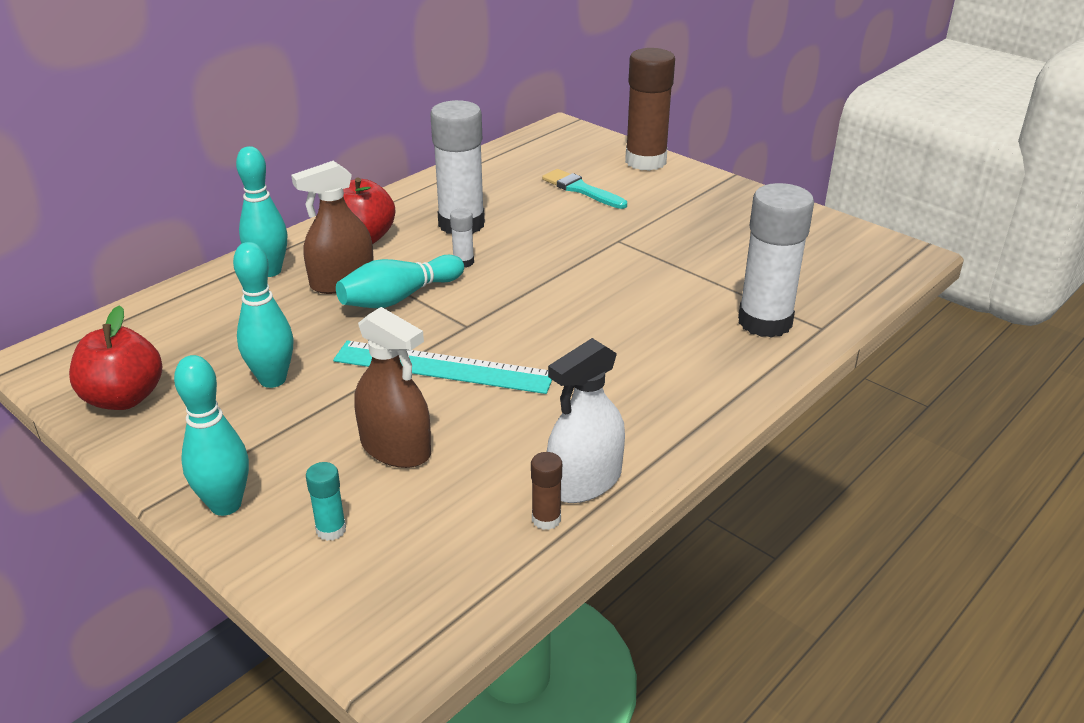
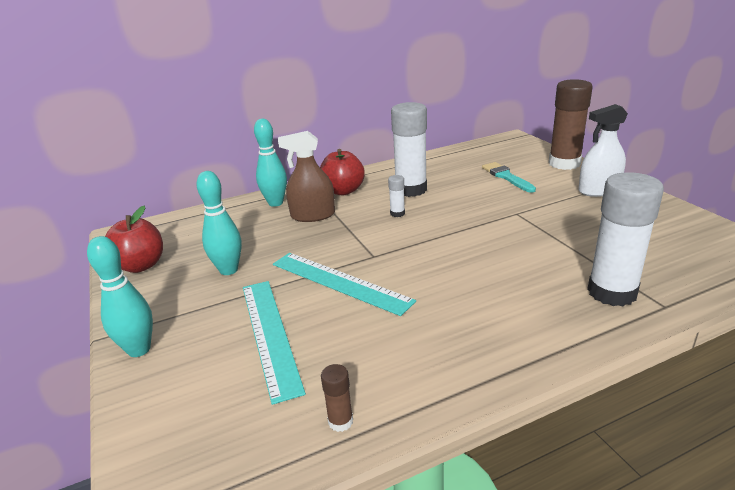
camera: 25 degrees right, 5 degrees down
(331, 530) = (186, 386): turquoise glue stick -> none
(395, 448) = (270, 334): brown spray bottle -> turquoise ruler
(399, 298) = (341, 230): turquoise bowling pin -> none
(585, 481) = (390, 396): white spray bottle -> white spray bottle (599, 190)

